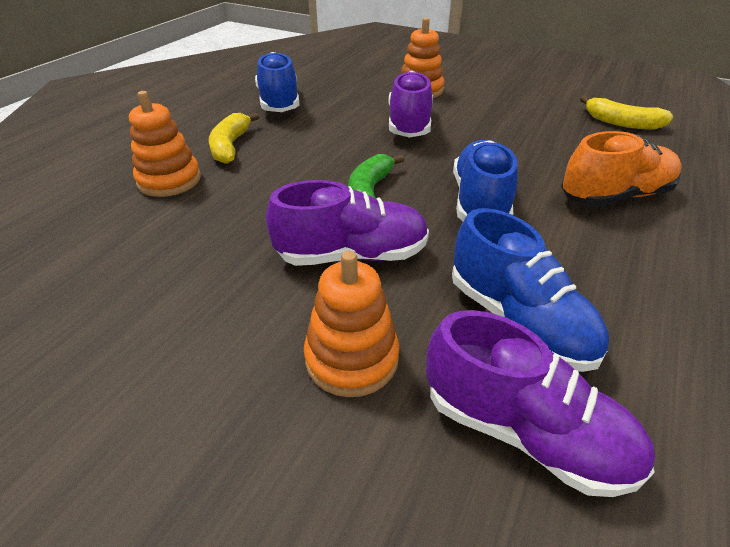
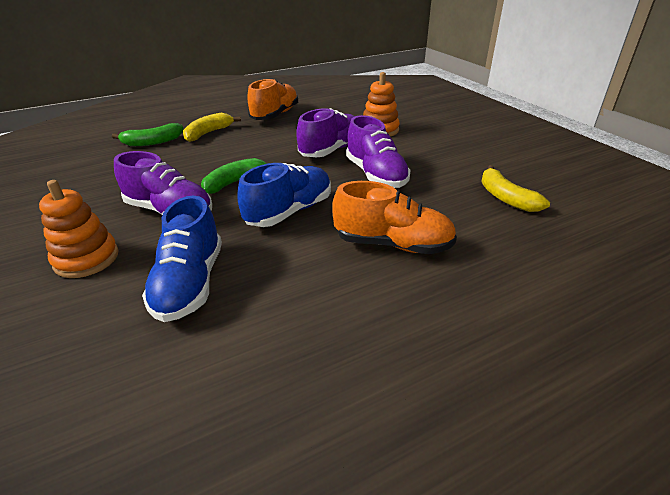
camera: 35 degrees right, 5 degrees down
(169, 180) = (152, 142): orange stacking toy -> green banana
(279, 102) = (275, 115): blue shoe -> orange shoe
(524, 431) = (96, 333): purple shoe -> purple shoe (376, 175)

